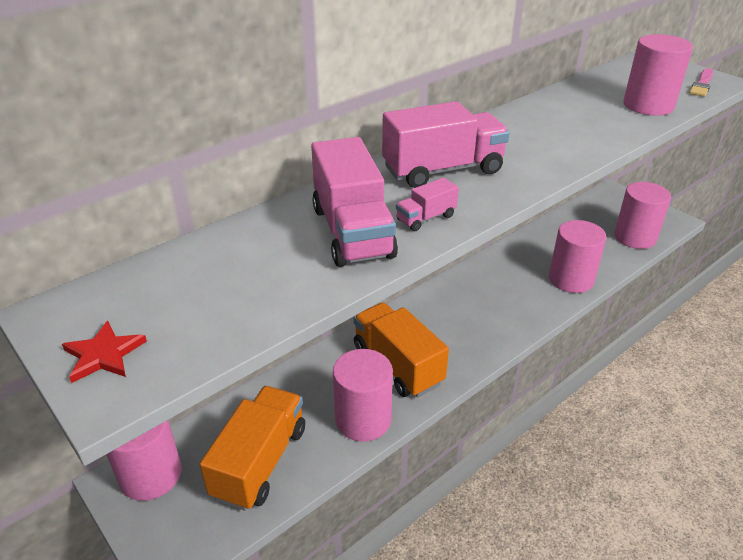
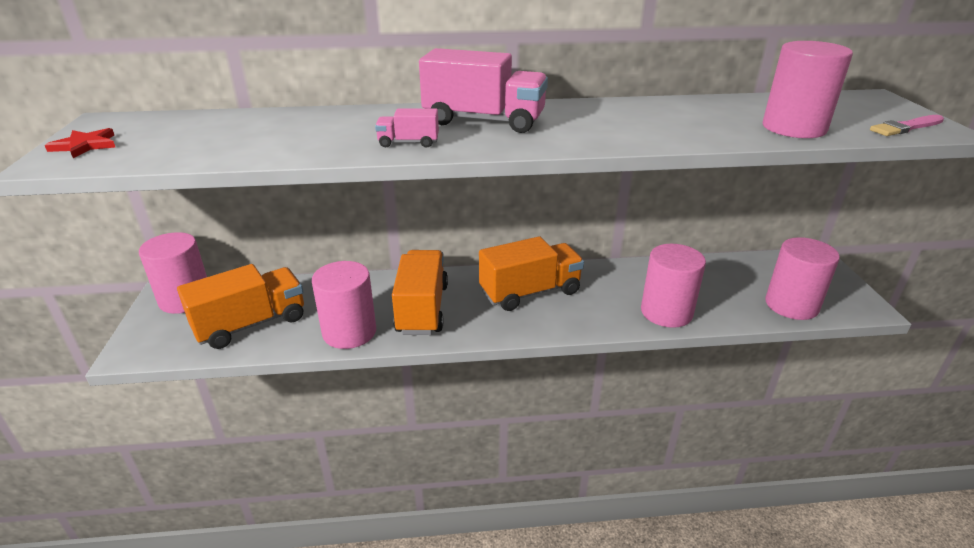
camera: 35 degrees right, 5 degrees down
(352, 232) = (340, 135): pink truck -> none
(462, 307) = (530, 292): none -> orange truck

